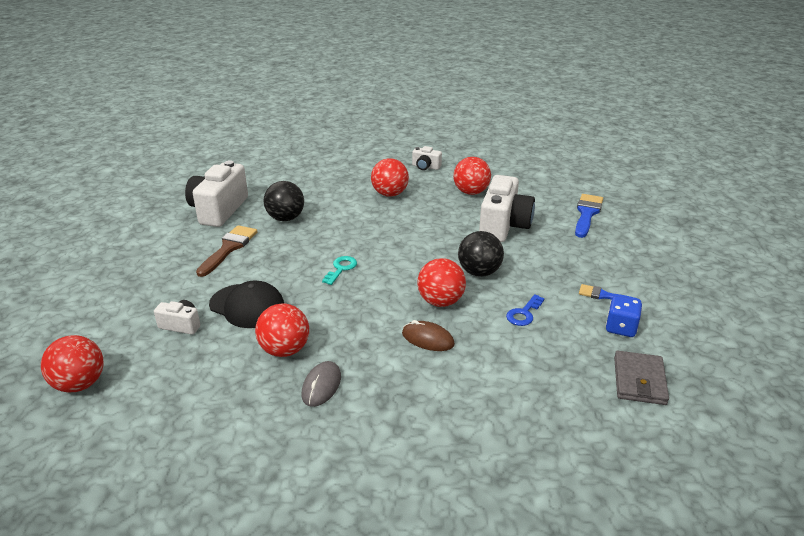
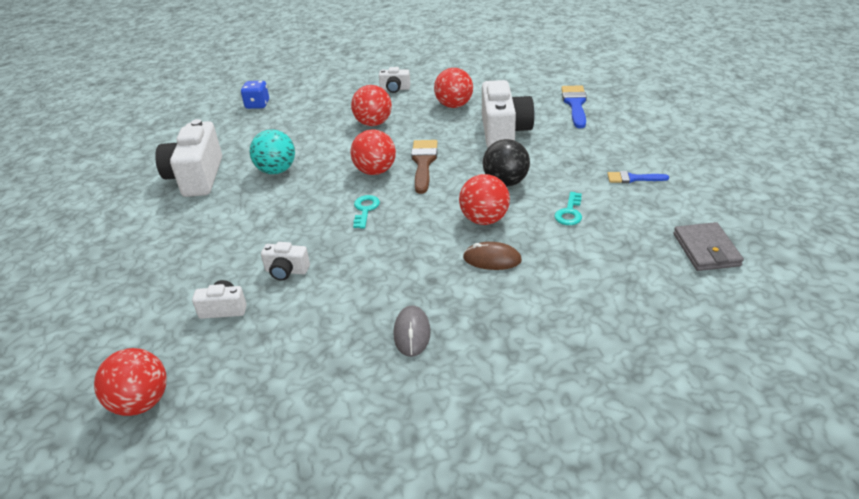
camera: 15 degrees left, 5 degrees up
(229, 248) = (231, 215): brown brush -> brown brush (423, 163)
(247, 306) = (286, 271): black cap -> white camera
(285, 218) = (276, 170): black ball -> turquoise ball
(285, 350) = (353, 307): red ball -> red ball (375, 171)
(524, 314) = (569, 213): blue key -> turquoise key
(621, 328) = (664, 205): blue dice -> blue dice (257, 105)

